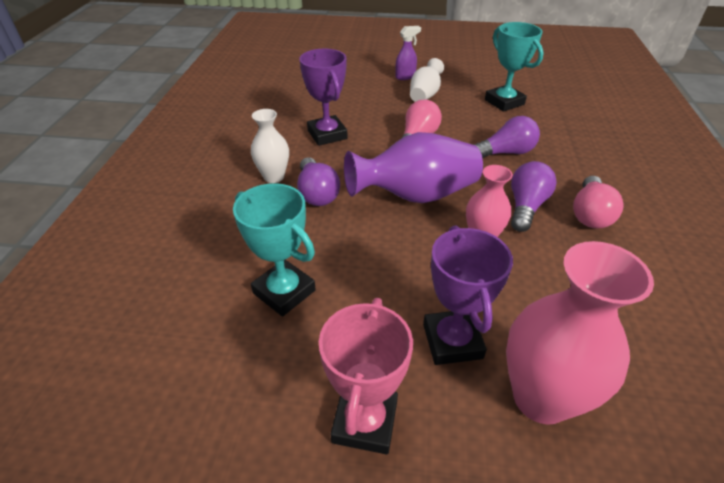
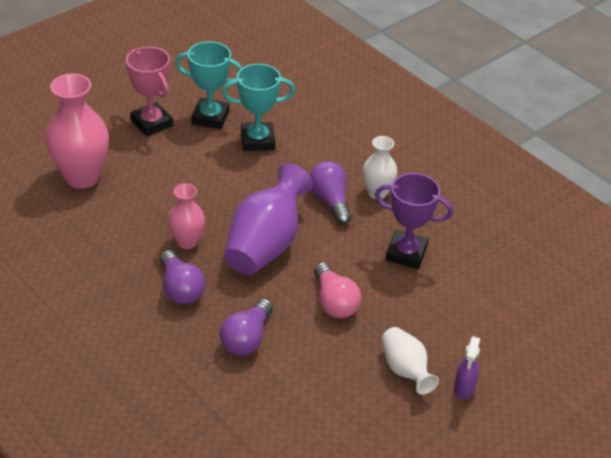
camera: 130 degrees right, 0 degrees up
(317, 193) = (330, 201): purple light bulb -> purple light bulb turned 45 degrees clockwise
(452, 341) = (146, 174): purple trophy -> none
(504, 102) = (320, 420): turquoise trophy -> turquoise trophy (210, 117)
(590, 214) = (129, 314): pink light bulb -> none

